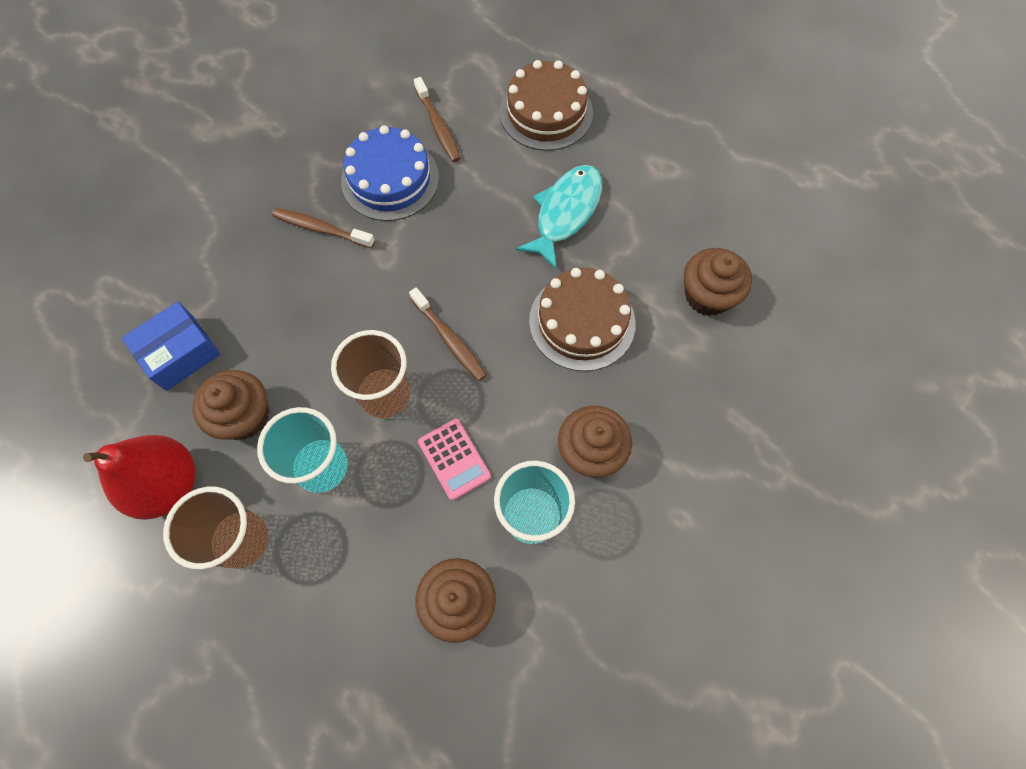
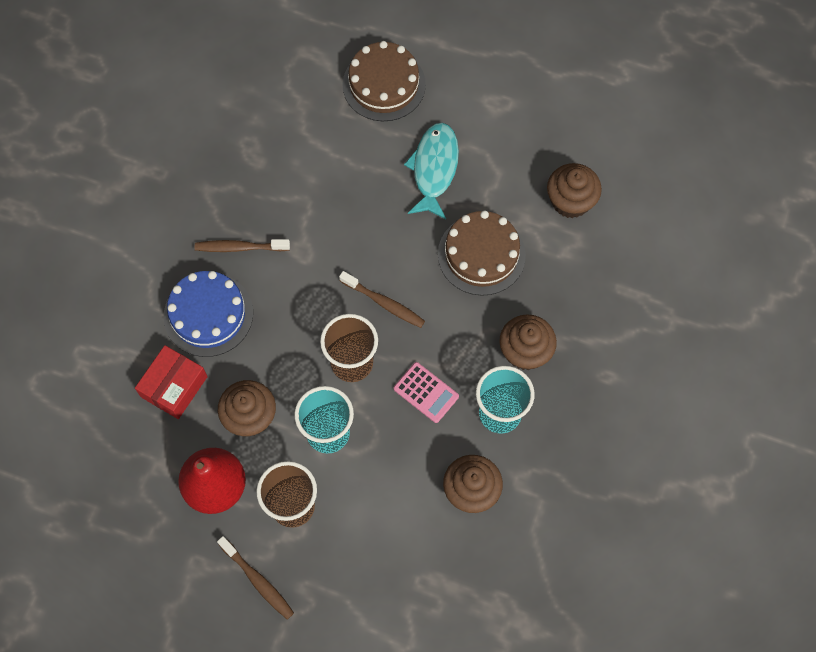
camera: 20 degrees left, 0 degrees up
(180, 353) = (174, 386): blue box -> red box
(390, 179) = (278, 186): blue cake -> blue cake (208, 314)
(438, 126) = (298, 126): brown toothbrush -> brown toothbrush (258, 580)

